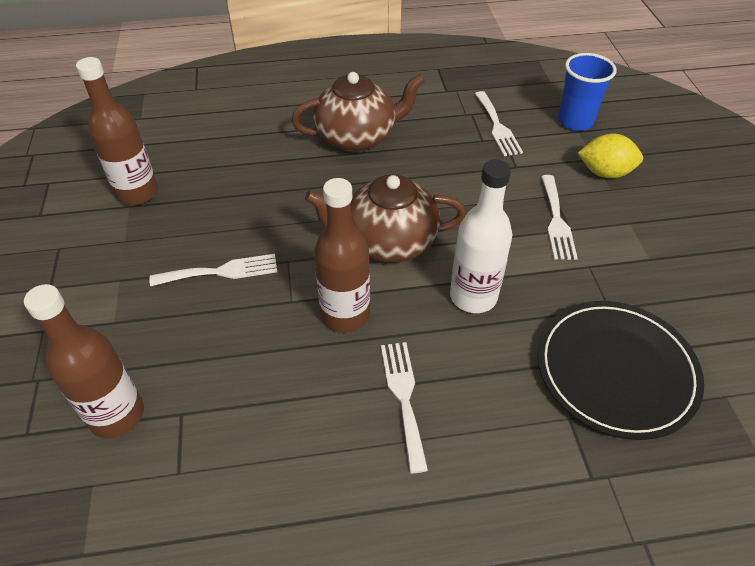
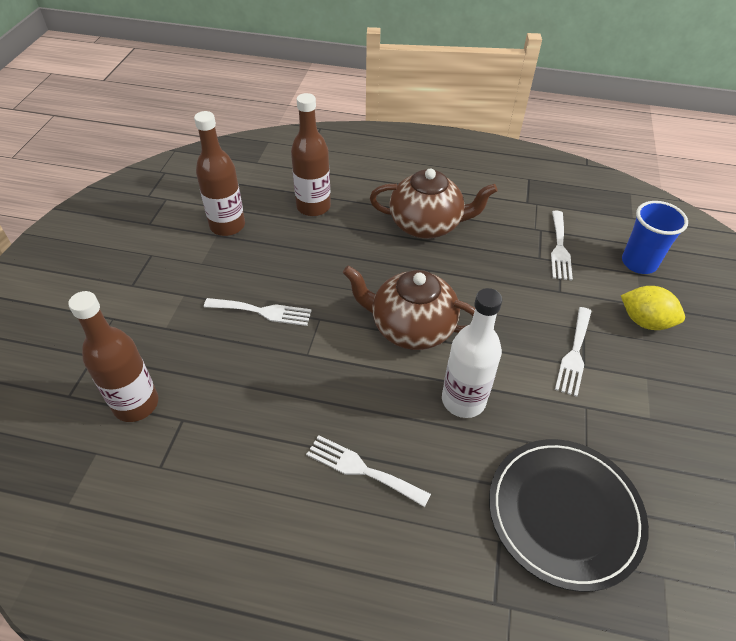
camera: 20 degrees right, 0 degrees up
(345, 314) = (346, 380): brown bottle -> brown bottle (313, 207)
(404, 397) = (362, 469): white fork -> white fork turned 75 degrees counterclockwise

